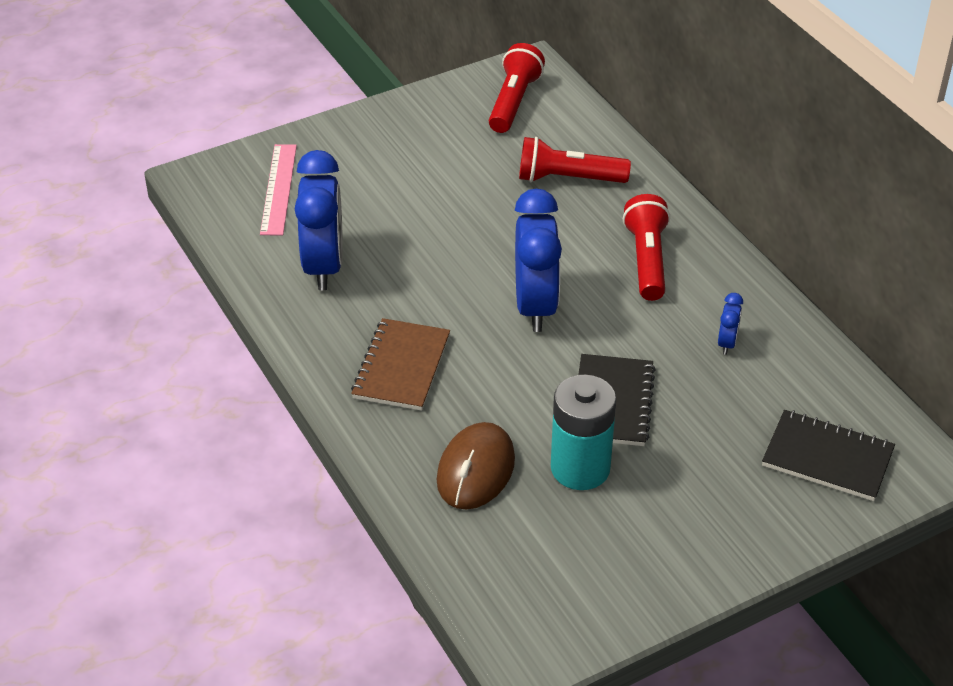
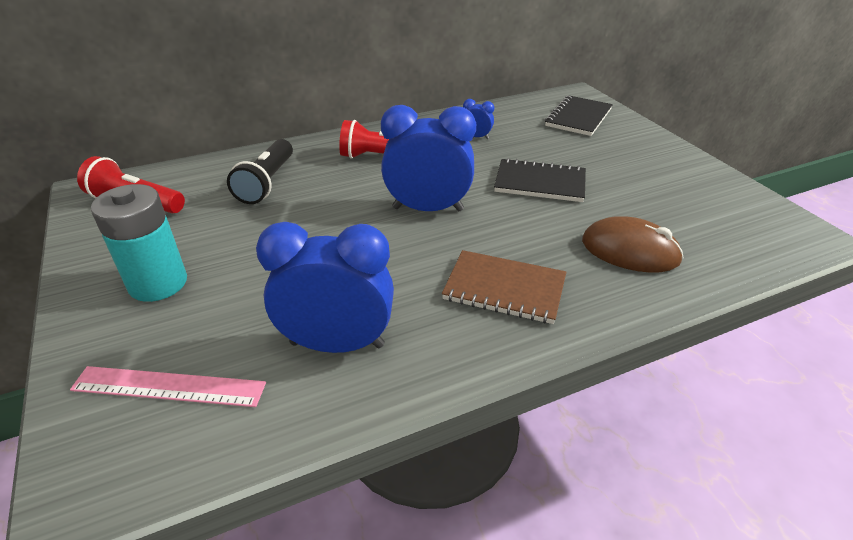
camera: 85 degrees left, 5 degrees down
(568, 179) = (267, 183): red flashlight -> black flashlight
(580, 468) = (612, 201): turquoise battery -> turquoise battery (158, 283)

